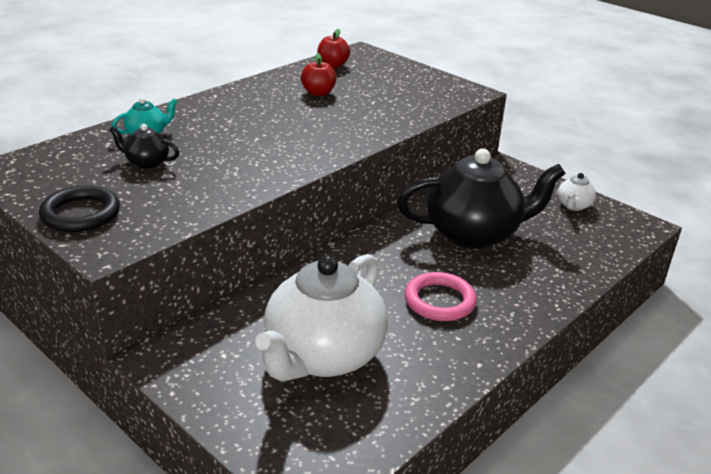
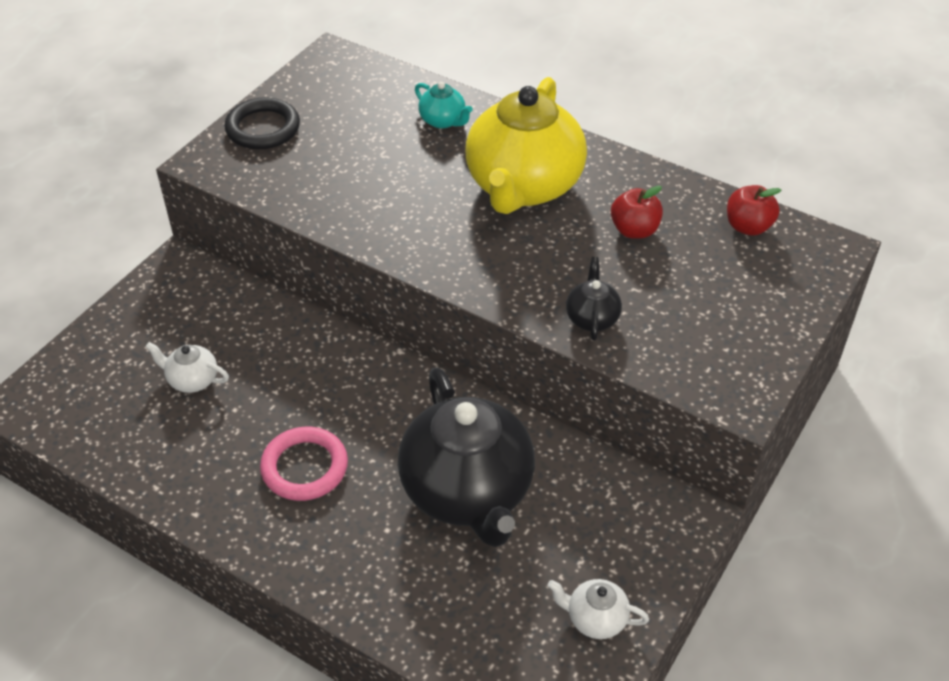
camera: 80 degrees right, 15 degrees up
(147, 163) = (377, 139): black teapot -> black teapot (592, 318)
(250, 118) = (523, 186): none -> yellow teapot
(323, 356) = (192, 380): white teapot -> white teapot, size x0.42

